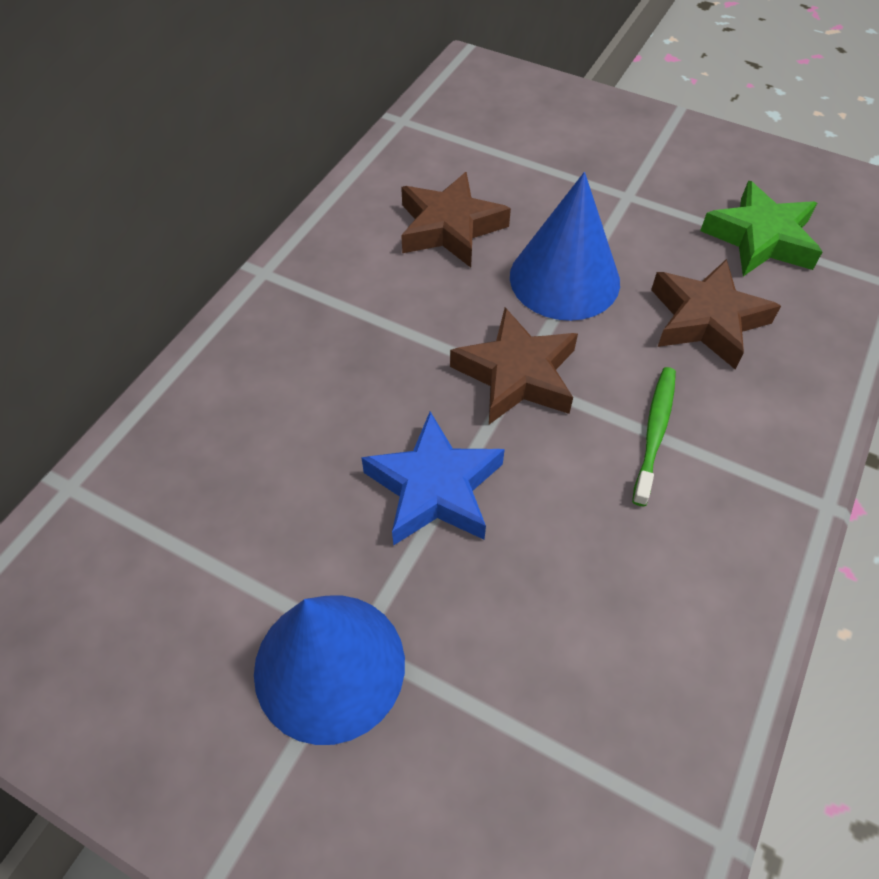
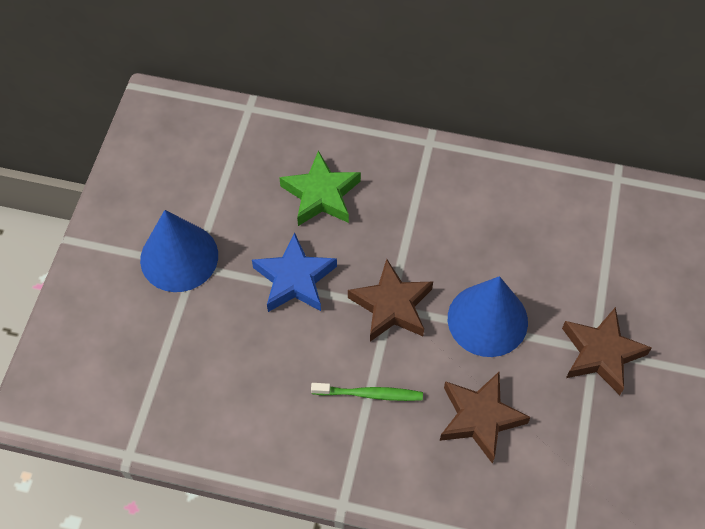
camera: 75 degrees right, 5 degrees up
(450, 227) = (511, 237): brown star -> brown star (601, 353)
(760, 238) = (581, 451): green star -> green star (321, 195)

